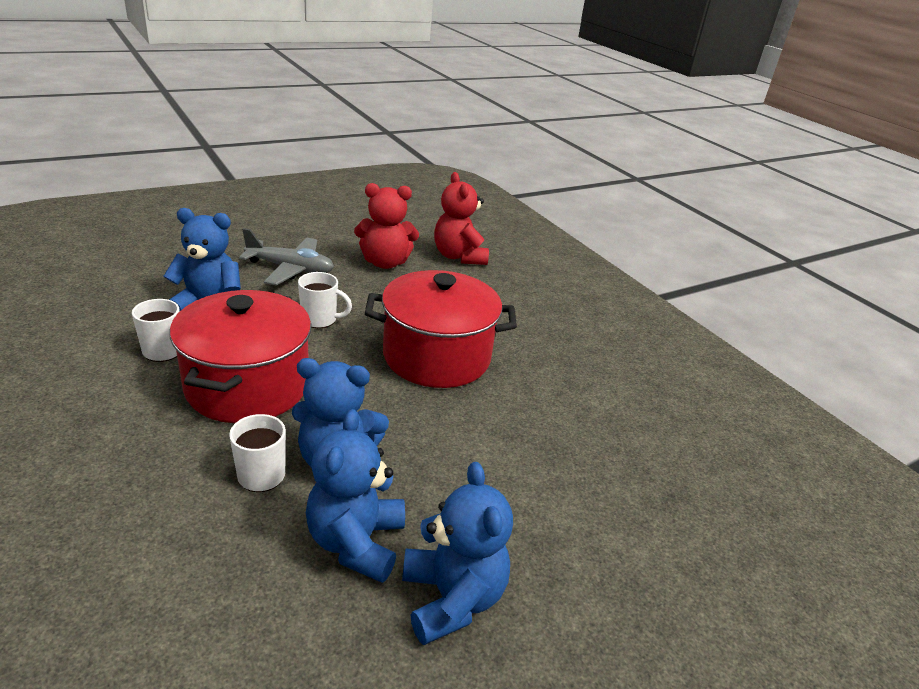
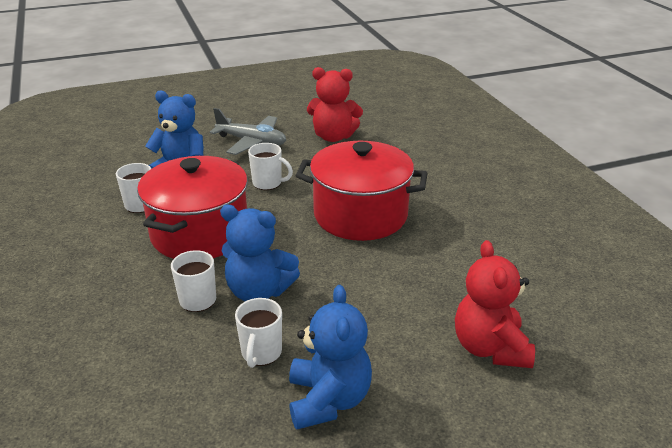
camera: 15 degrees right, 0 degrees up
(356, 542) = (261, 353): blue teddy bear -> white mug
(459, 256) = (401, 131): red teddy bear -> red teddy bear (490, 348)

